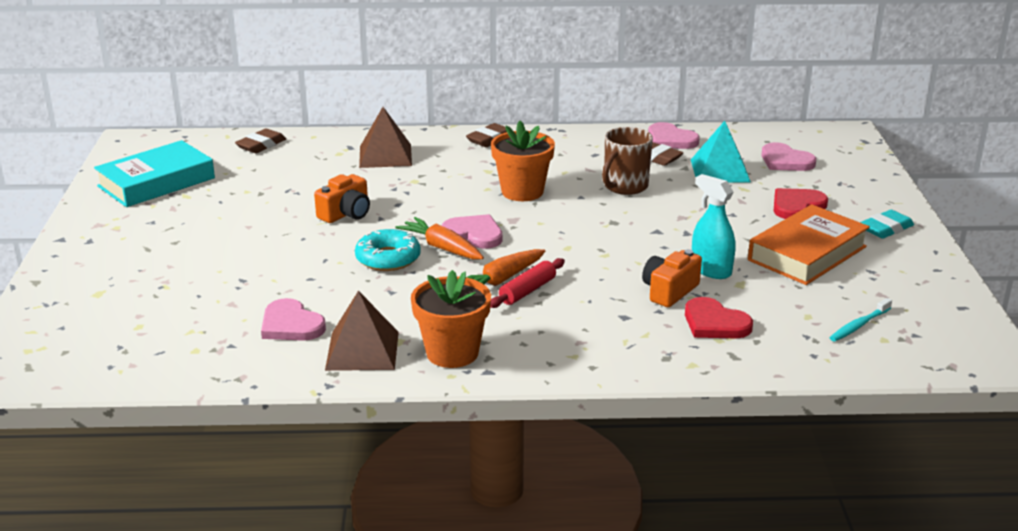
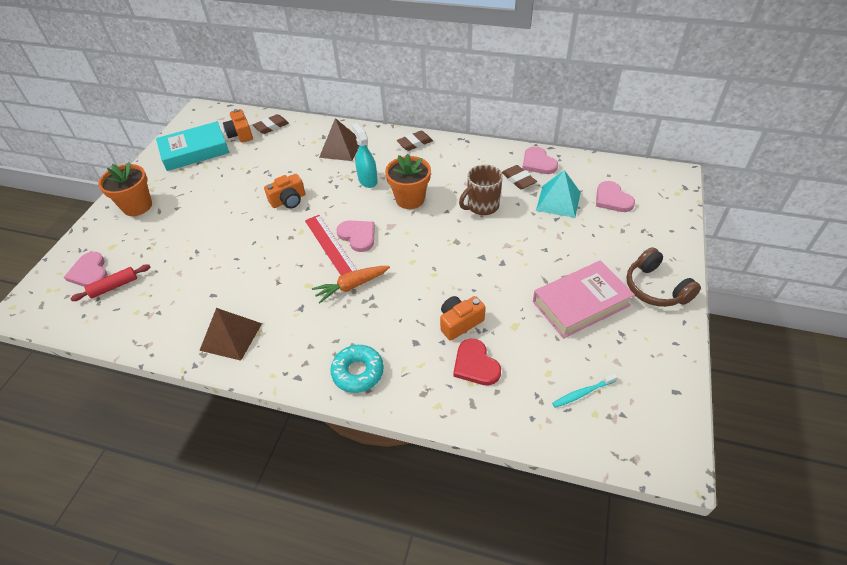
camera: 20 degrees right, 20 degrees up
(217, 158) = (240, 134): none -> orange camera
(291, 325) = (202, 301): pink heart -> pink heart (89, 272)
(388, 258) = (292, 249): turquoise donut -> turquoise donut (358, 372)
(442, 248) = (330, 245): orange carrot -> red ruler
(452, 353) = (284, 353): orange flower pot -> orange flower pot (137, 206)
(527, 291) = (363, 301): red rolling pin -> red rolling pin (114, 286)
(711, 270) = (500, 306): turquoise spray bottle -> turquoise spray bottle (367, 180)
(797, 206) = (597, 250): red heart -> none
(807, 253) = (580, 303): orange book -> pink book
(886, 229) = (655, 288): turquoise eraser -> brown headphones

